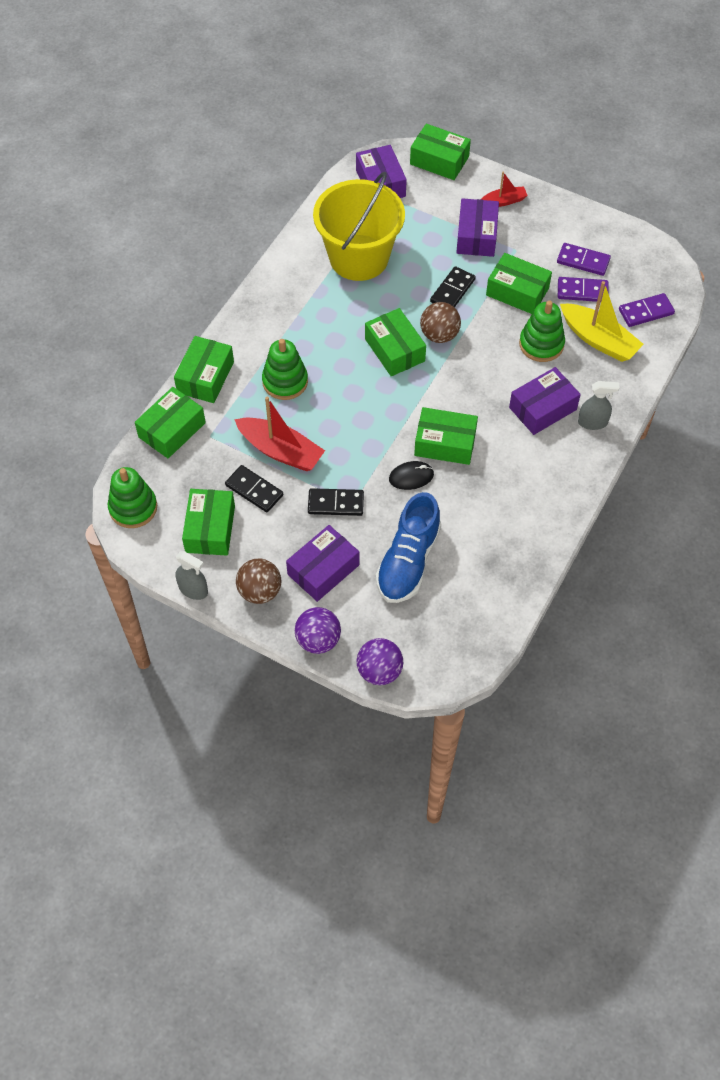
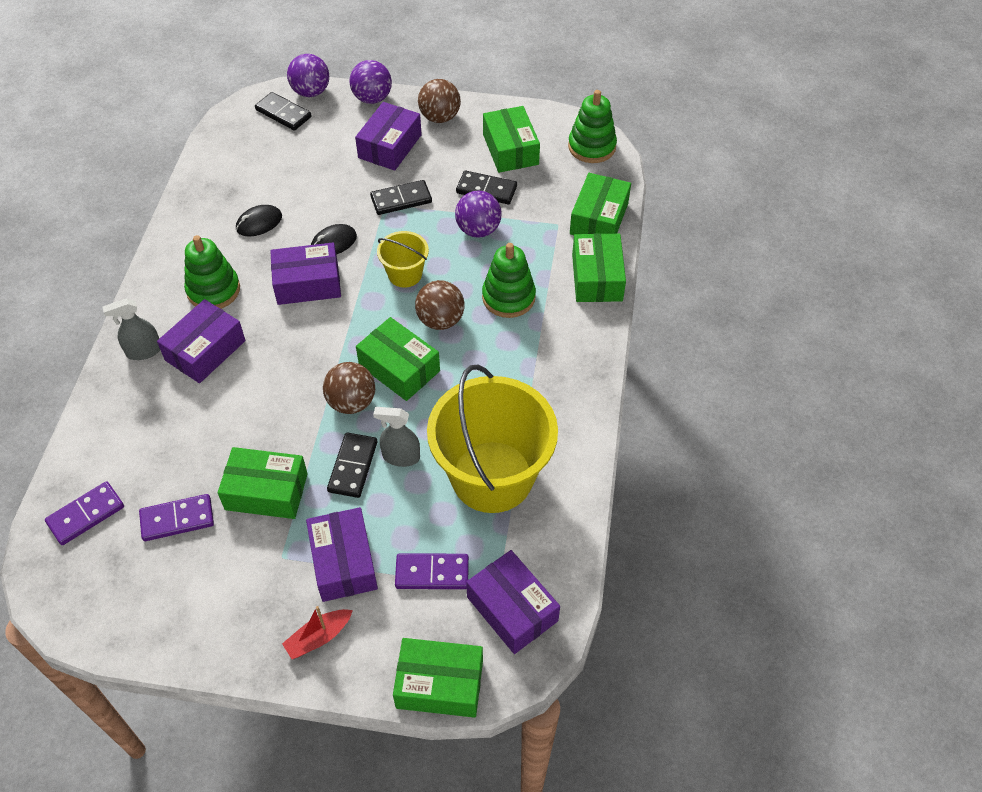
camera: 160 degrees right, 5 degrees down
(193, 589) = (499, 104): grey spray bottle -> grey spray bottle (401, 457)
(280, 451) = (478, 230): red boat -> purple ball
(347, 378) = (440, 320): none -> brown ball
(360, 427) = (405, 274): none -> yellow bucket
(408, 561) = (312, 172): blue shoe -> none
(416, 649) = (283, 113): none -> black domino
(445, 443) = (308, 283): green box -> purple box
(472, 518) = (259, 223): none -> black mouse
(541, 344) = (221, 428): green stacking toy -> green stacking toy (213, 290)
(583, 261) = (182, 568): purple domino -> purple domino (432, 573)
(598, 340) = (147, 455): yellow boat -> none

